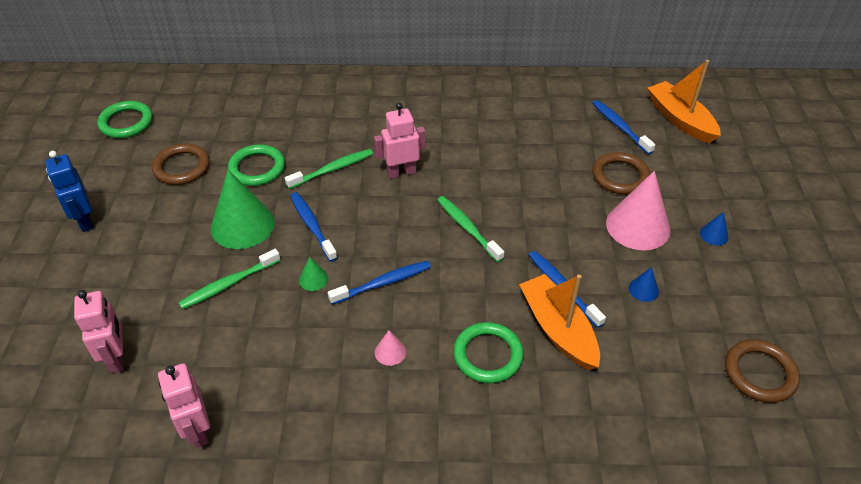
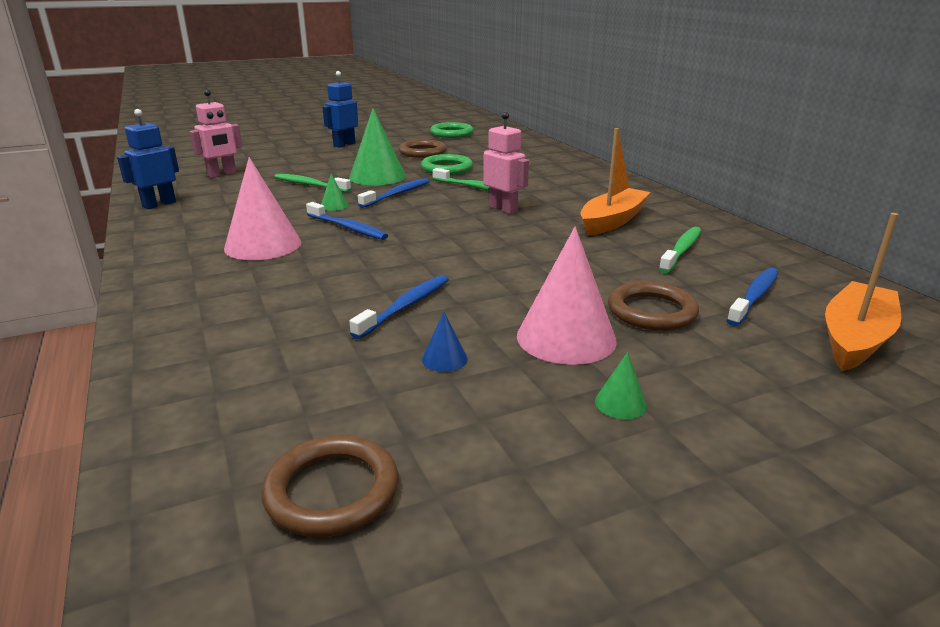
camera: 65 degrees right, 20 degrees down
(197, 430) = (159, 204): pink robot -> blue robot
(390, 352) = (263, 245): pink cone -> pink cone, size x2.29
(467, 228) = (455, 246): green toothbrush -> green toothbrush (681, 250)
(488, 355) = (277, 285): green ring -> none
(558, 329) = (336, 314): orange boat -> orange boat (612, 221)
(714, 235) = (620, 403): blue cone -> green cone

